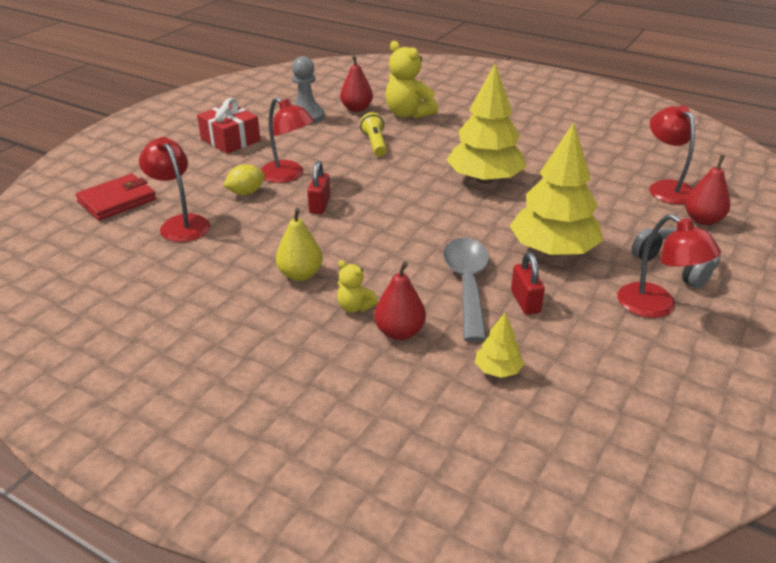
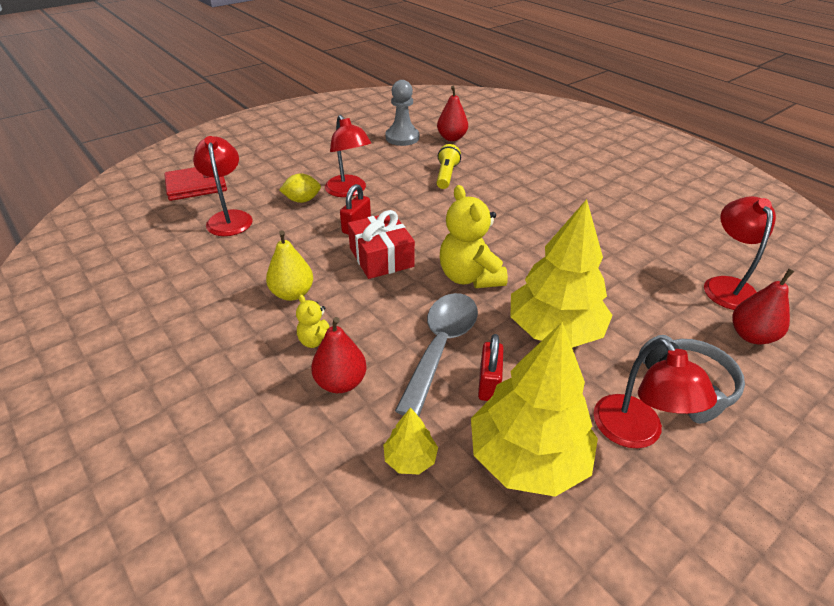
camera: 20 degrees right, 5 degrees up
(230, 140) = (324, 148): red gift -> red gift (381, 257)
(408, 114) = (496, 151): yellow teddy bear -> yellow teddy bear (469, 277)
(485, 179) = (529, 233): yellow tree -> yellow tree (528, 457)

